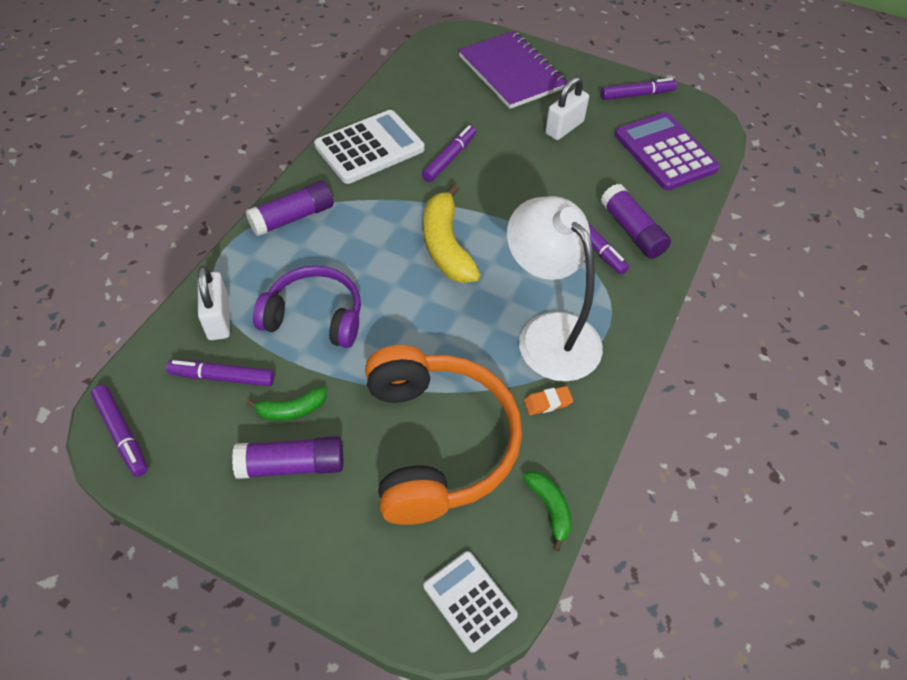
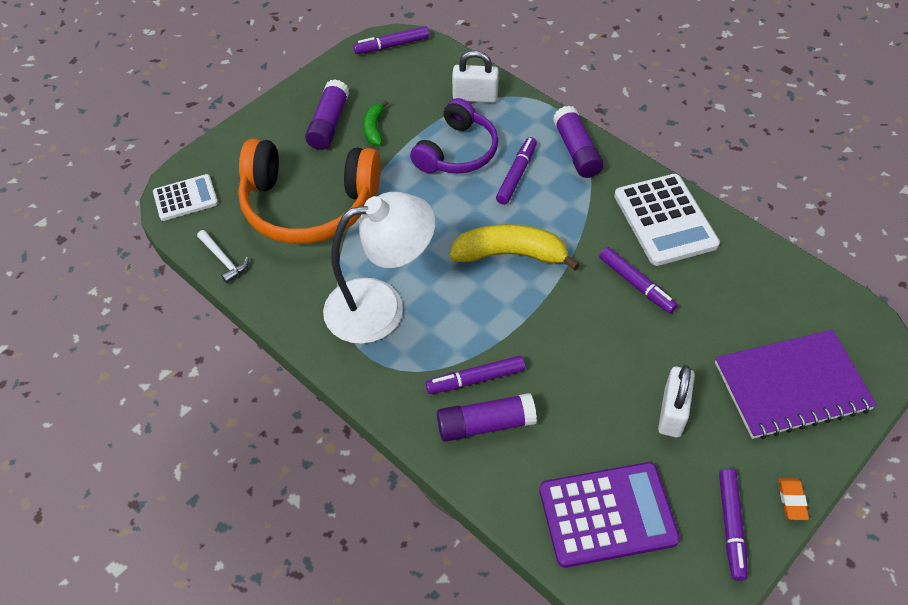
camera: 110 degrees right, 0 degrees up
(222, 377) = (418, 95): purple marker -> purple marker (516, 175)
(547, 403) = (311, 285): orange eraser -> orange eraser (791, 500)
(549, 508) = (223, 260): green banana -> white hammer
(564, 128) = (672, 412): white padlock -> white padlock turned 45 degrees clockwise

